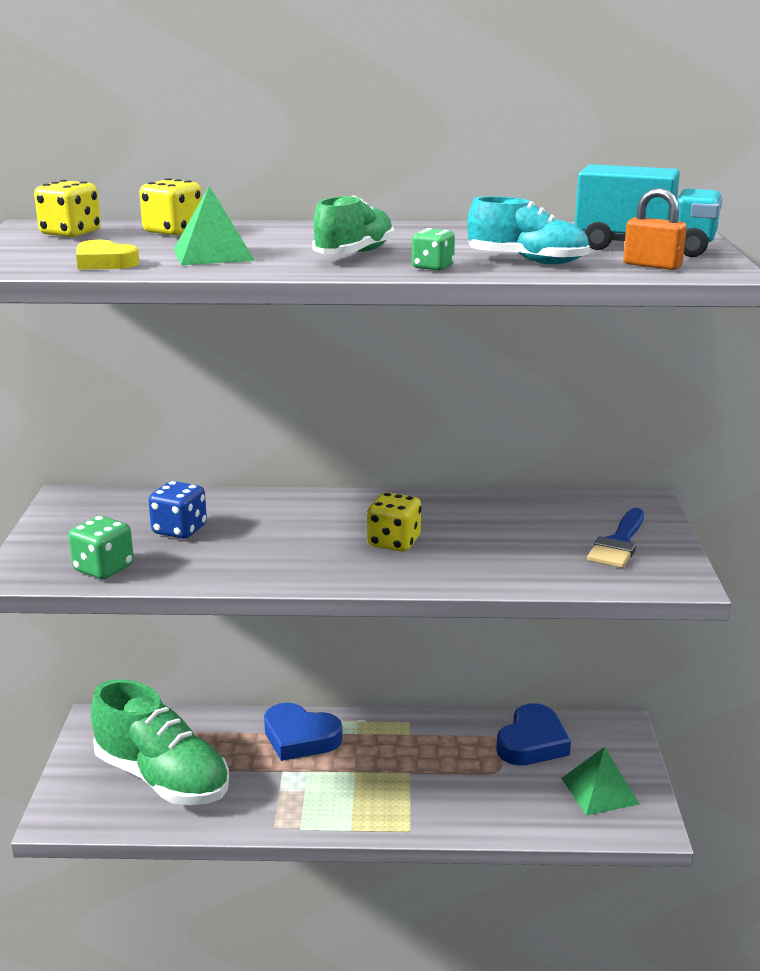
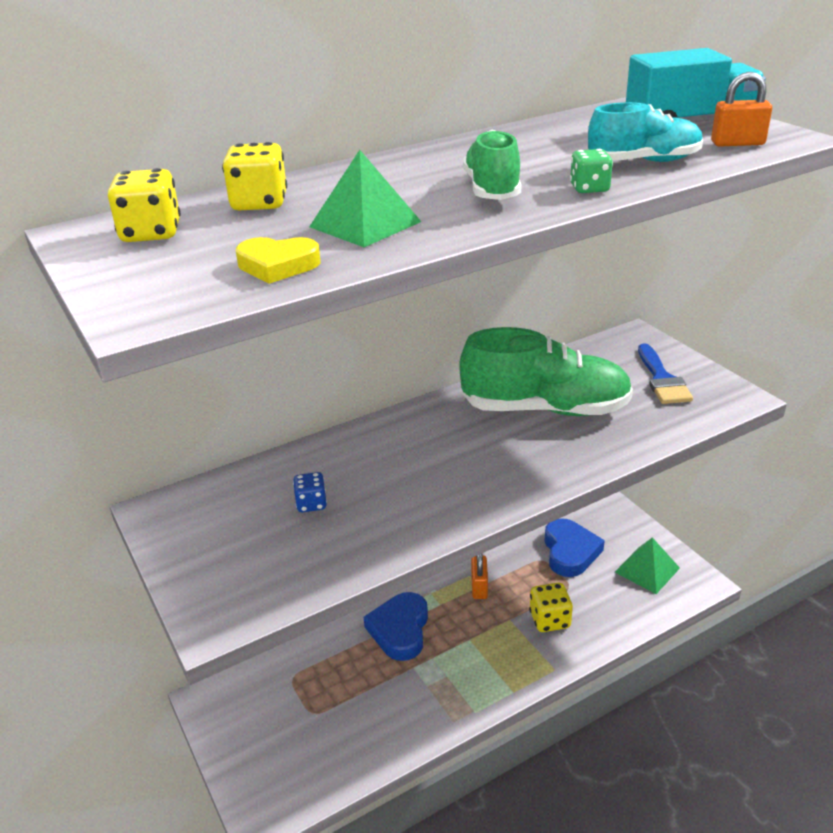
camera: 30 degrees left, 10 degrees up
(103, 568) = (291, 577): green dice -> none
(162, 778) = (320, 725): green shoe -> green shoe (545, 409)
(179, 530) = (311, 504): blue dice -> blue dice, size x0.65
(300, 737) = (400, 630): blue heart -> blue heart turned 105 degrees clockwise
(394, 542) = (506, 443): yellow dice -> yellow dice (549, 620)
(408, 734) = (479, 587): none -> orange padlock

